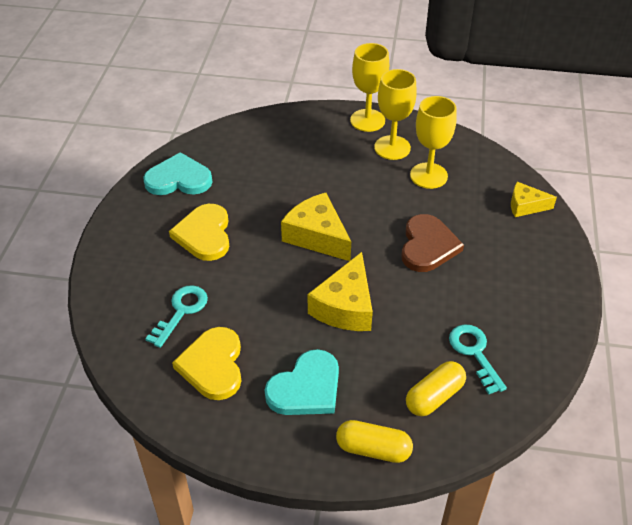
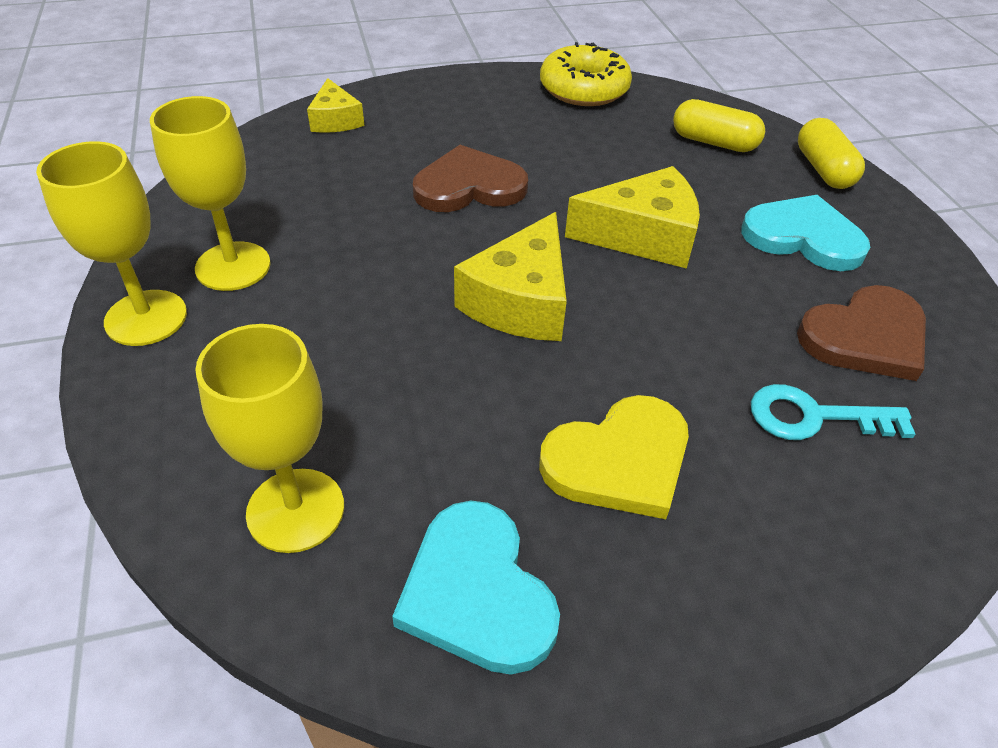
camera: 115 degrees left, 0 degrees up
(213, 365) = (865, 337): yellow heart -> brown heart
(428, 176) = (301, 212): yellow goblet -> yellow goblet (295, 510)
(474, 353) = (627, 126): turquoise key -> none
(538, 349) = (584, 89): none -> yellow donut

